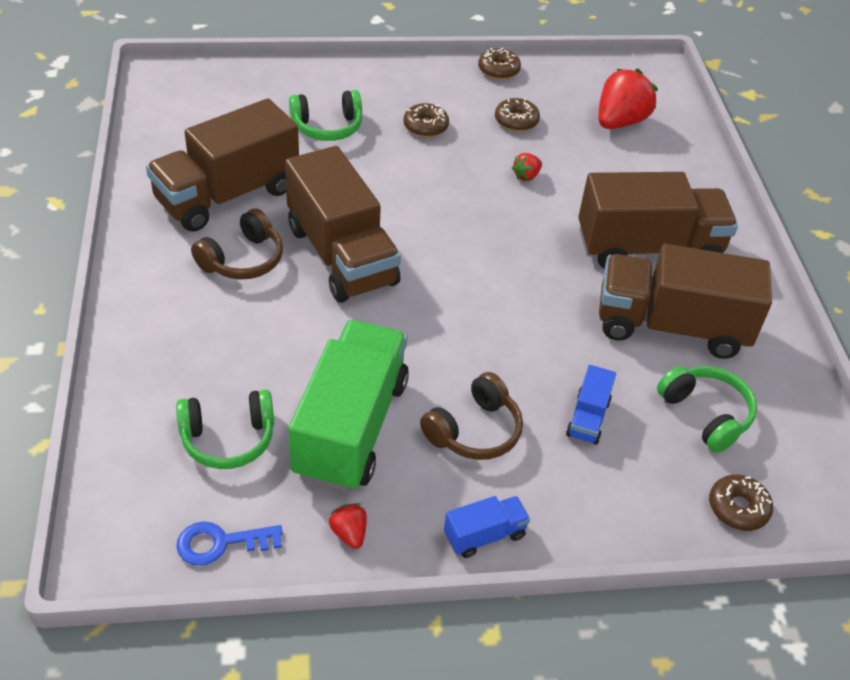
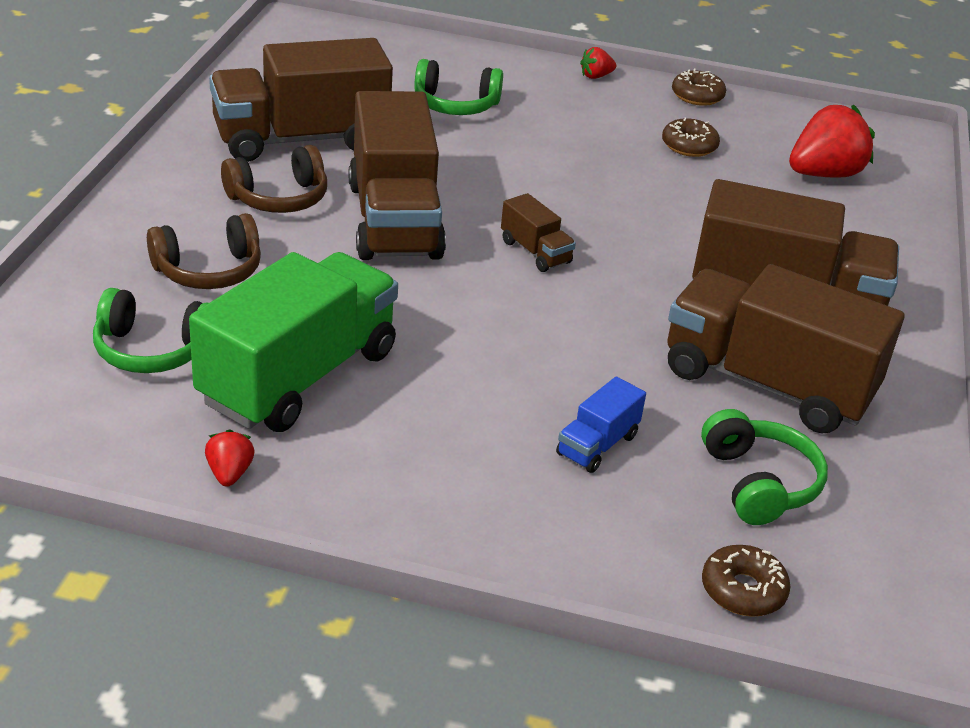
camera: 20 degrees right, 10 degrees down
(220, 543) = (78, 440): blue key -> none
(425, 126) = (572, 128): brown donut -> none
(459, 255) = (535, 252): none -> brown truck
(474, 431) = (445, 419): brown headphones -> brown headphones (209, 271)
(484, 535) = (390, 522): blue truck -> none
(526, 176) = (668, 199): red strawberry -> red strawberry (596, 76)

